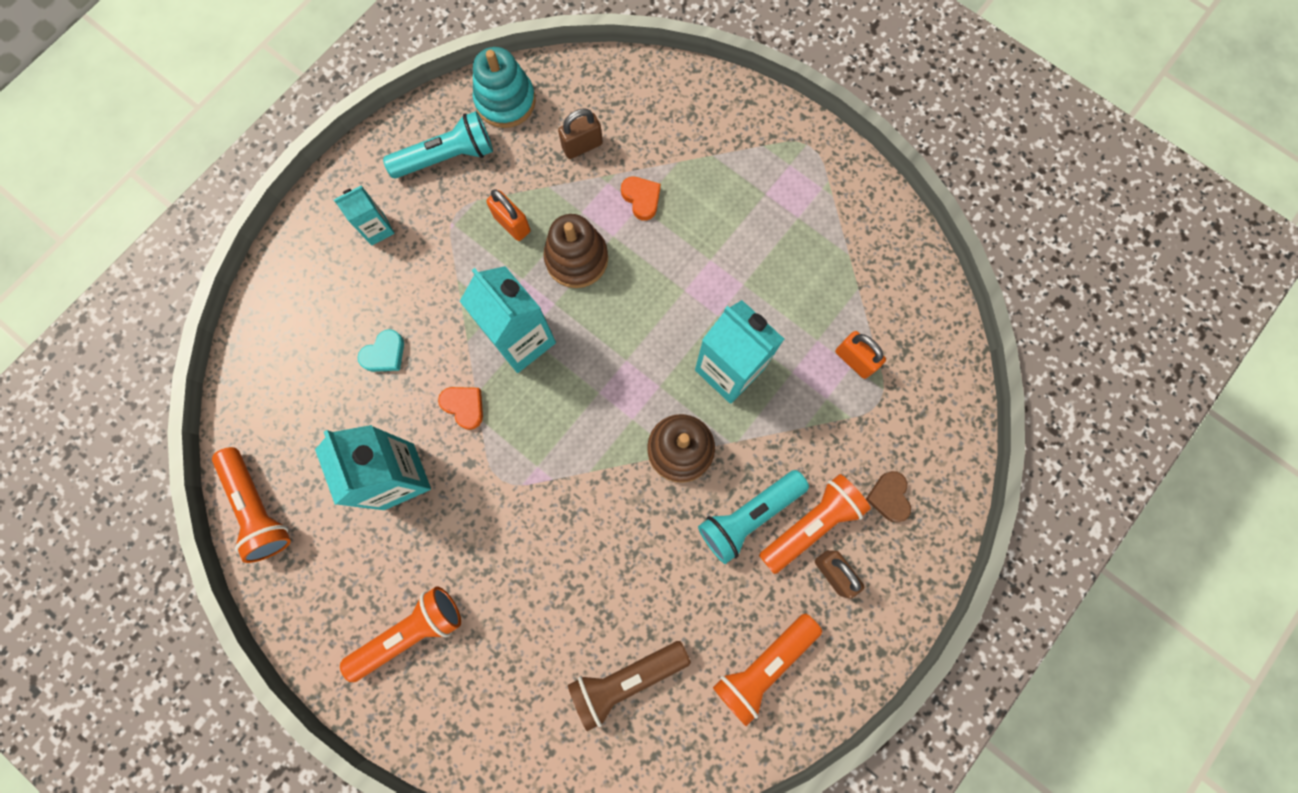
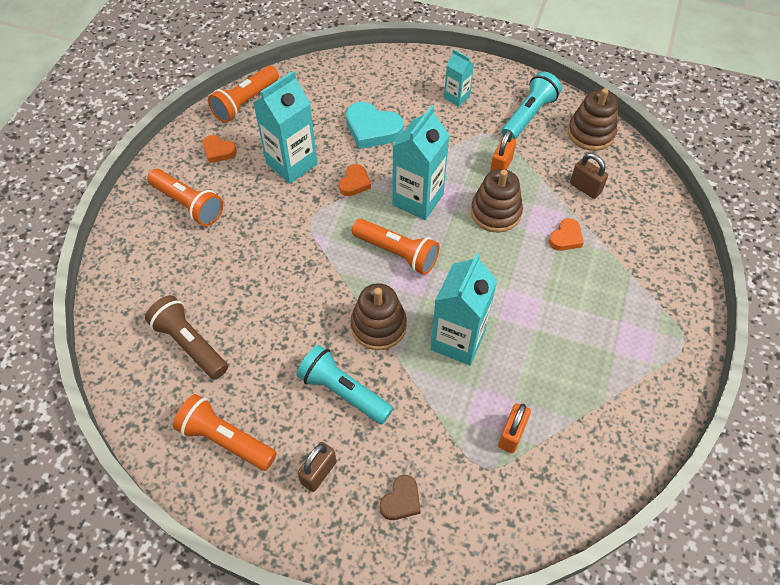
camera: 70 degrees right, 20 degrees down
(333, 568) = (218, 151): none -> orange heart
(385, 354) = (372, 129): turquoise heart -> turquoise heart, size x1.73
(447, 157) = (529, 116): turquoise flashlight -> turquoise flashlight turned 105 degrees counterclockwise
(505, 101) = (591, 133): turquoise stacking toy -> brown stacking toy
(811, 524) = (354, 442): orange flashlight -> orange flashlight (397, 253)
(889, 497) = (401, 500): brown heart -> brown heart turned 150 degrees clockwise

